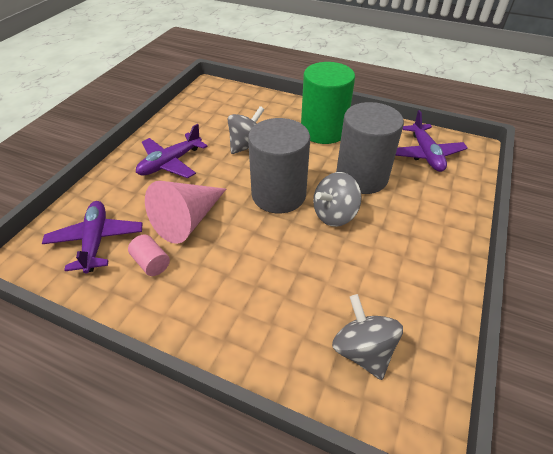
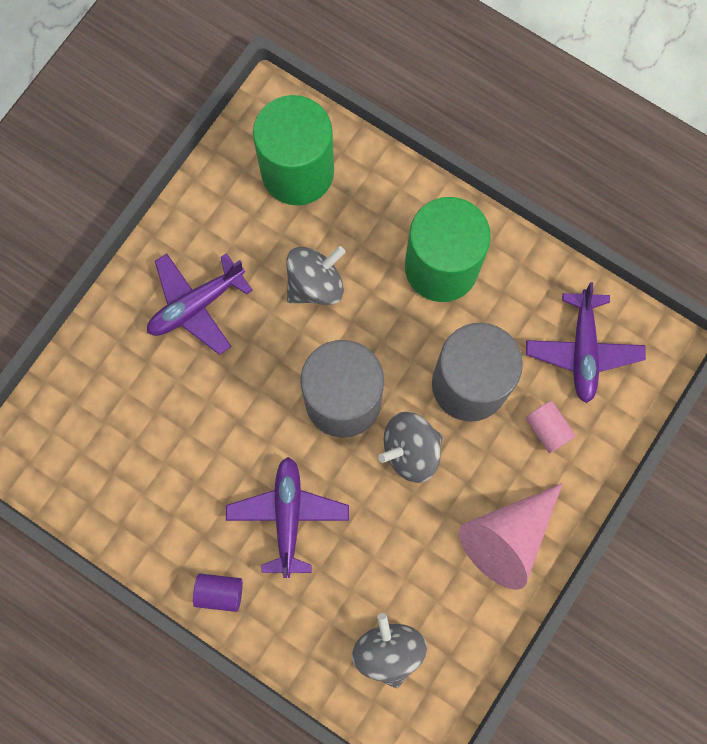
camera: 10 degrees right, 30 degrees up
(96, 241) = (98, 443): purple plane -> purple plane (288, 516)
(151, 263) = (167, 491): pink cylinder -> pink cylinder (547, 429)
(188, 220) = (215, 426): pink cone -> pink cone (508, 537)
(201, 328) = (220, 592): none -> purple cylinder
(228, 106) = (297, 172): none -> green cylinder

